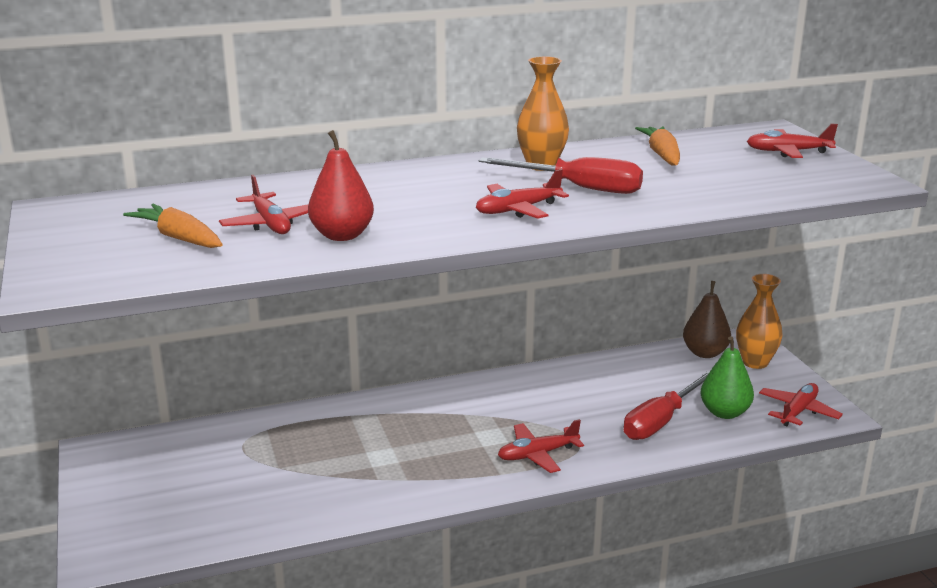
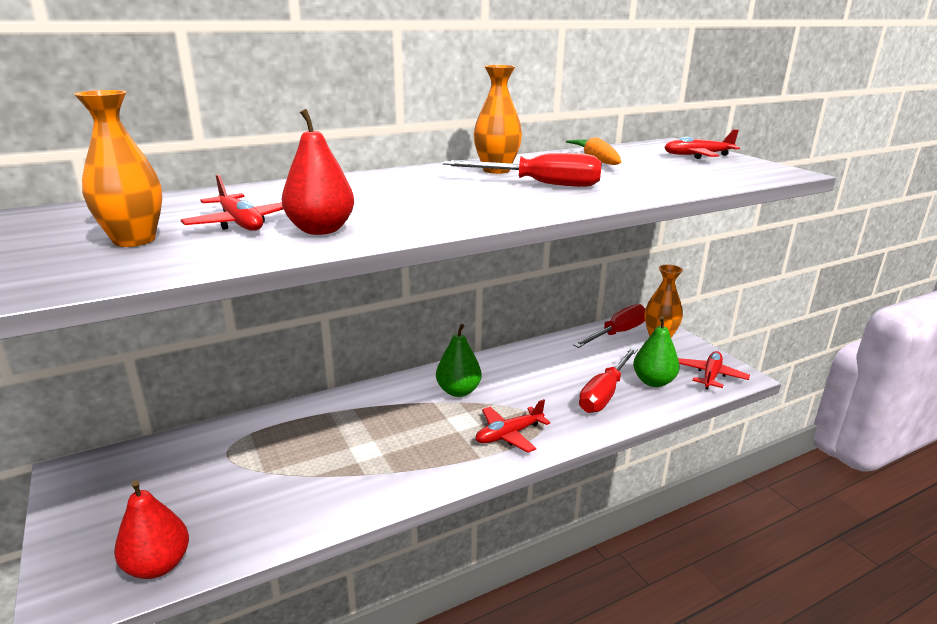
camera: 10 degrees left, 0 degrees up
(177, 537) = (158, 565): none -> red pear
(179, 238) = (134, 240): orange carrot -> orange vase
(494, 405) = (458, 391): none -> green pear
(518, 210) = (493, 202): red plane -> none
(705, 353) = (617, 333): brown pear -> red screwdriver

